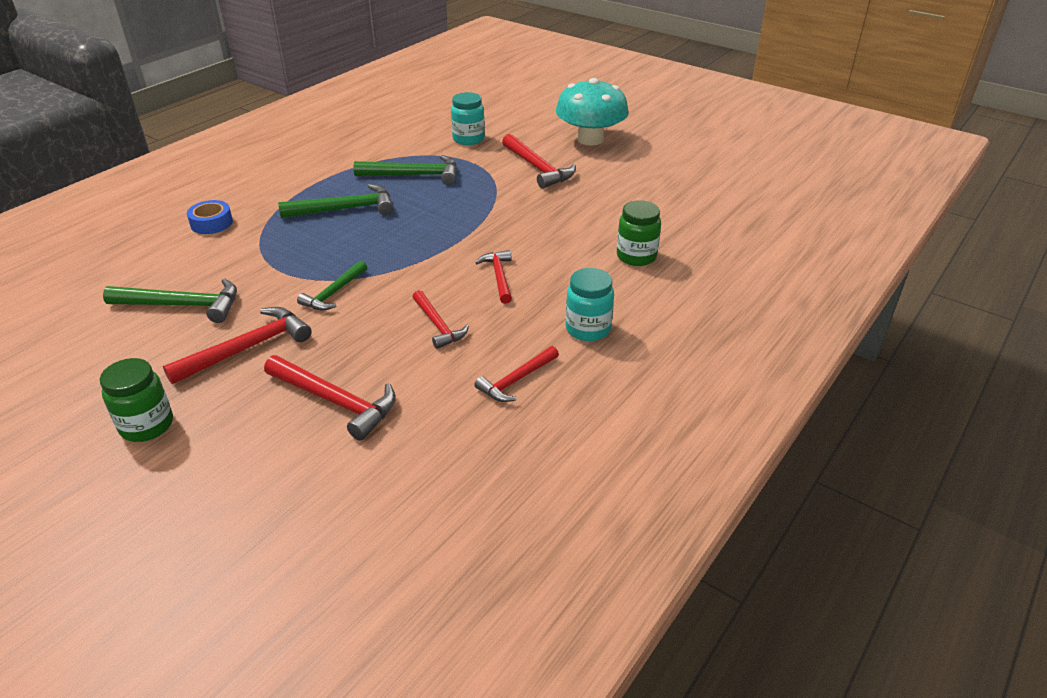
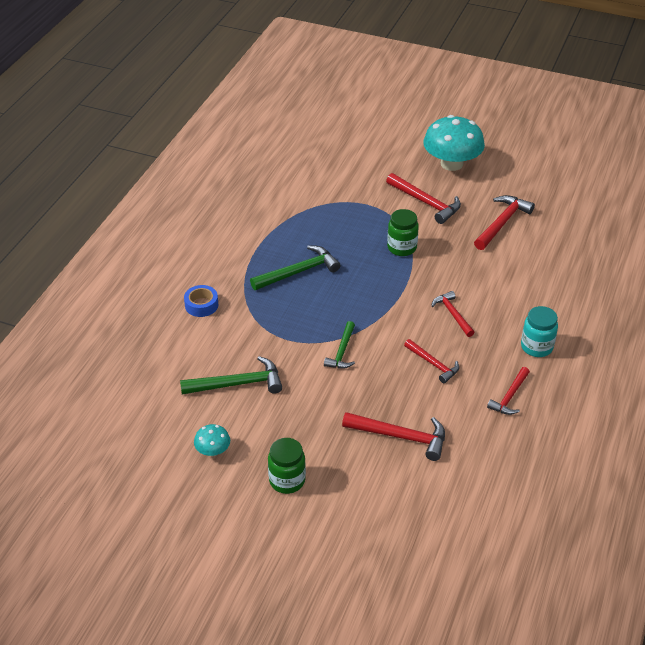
camera: 15 degrees left, 5 degrees up
(88, 372) = (213, 451): none -> turquoise mushroom
(247, 348) = (312, 409): red hammer -> red hammer (502, 223)
(414, 175) = (332, 227): green hammer -> none
(468, 139) = (352, 180): turquoise jar -> none
(636, 256) = (541, 278): green jar -> green jar (402, 248)

